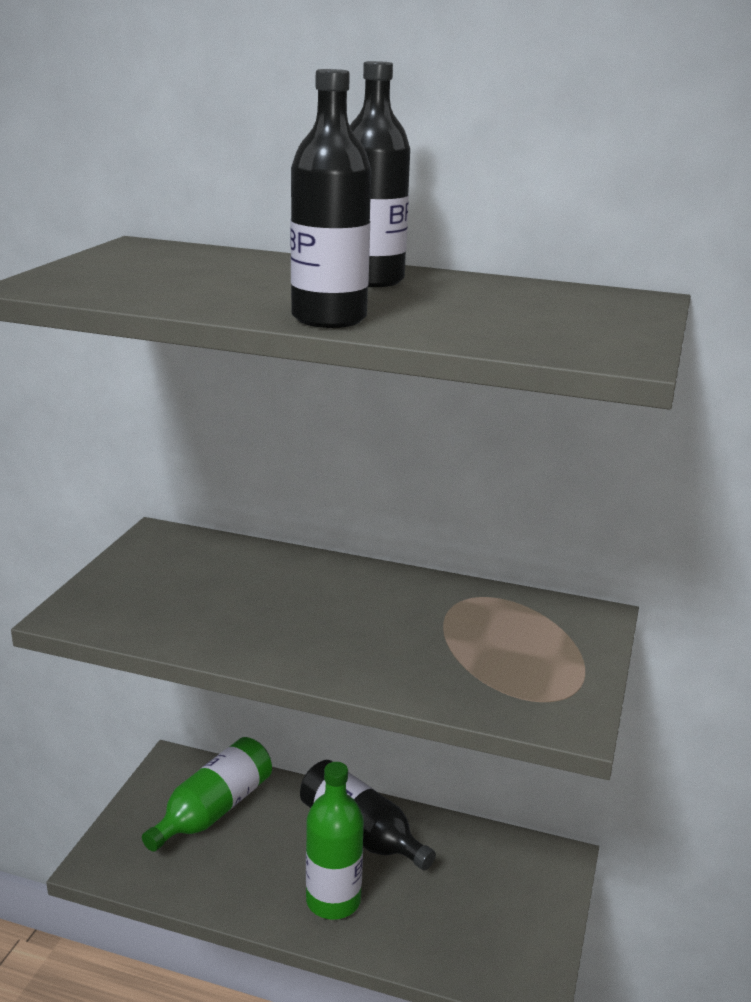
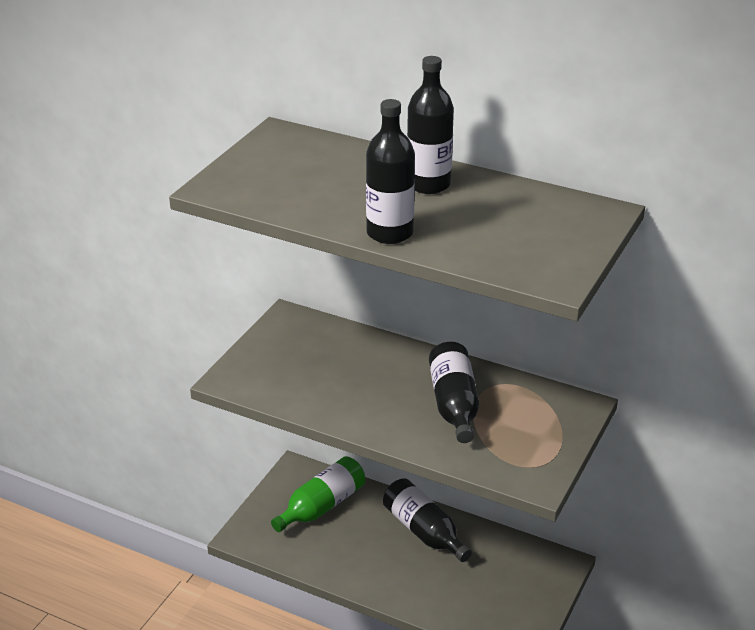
camera: 10 degrees right, 10 degrees up
(333, 901) = (397, 576): green bottle -> none
(414, 626) = (454, 405): none -> black bottle

